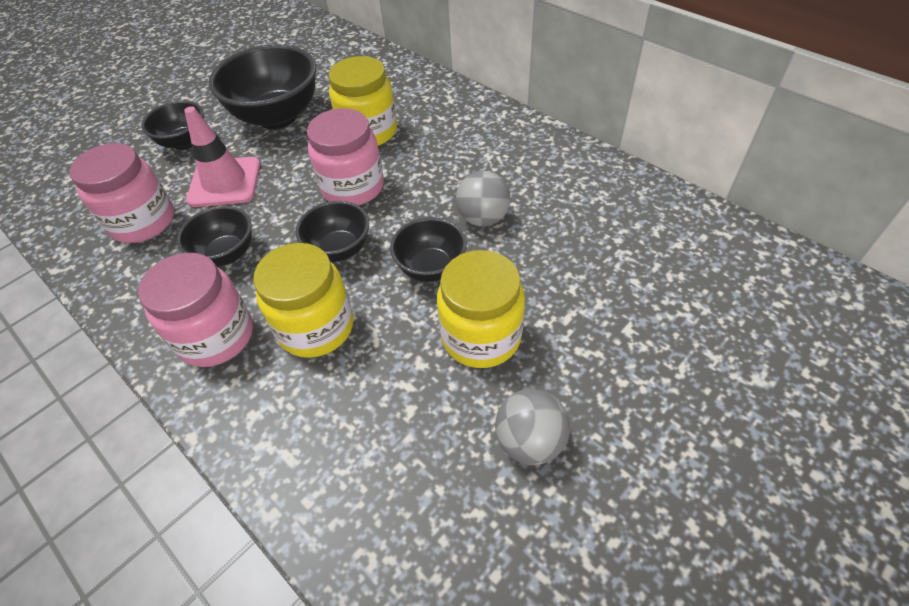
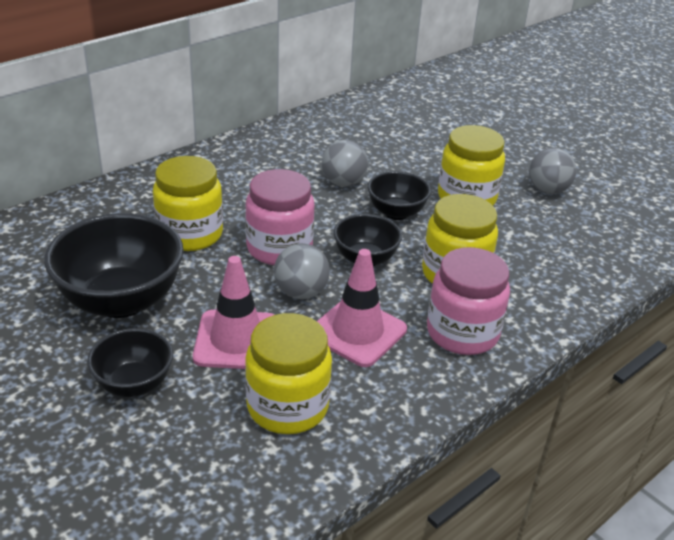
camera: 90 degrees left, 15 degrees down
(143, 222) = (287, 406): pink jar -> yellow jar
(227, 254) = (357, 332): black bowl -> pink traffic cone
(286, 210) = (301, 292): none -> grey ball

